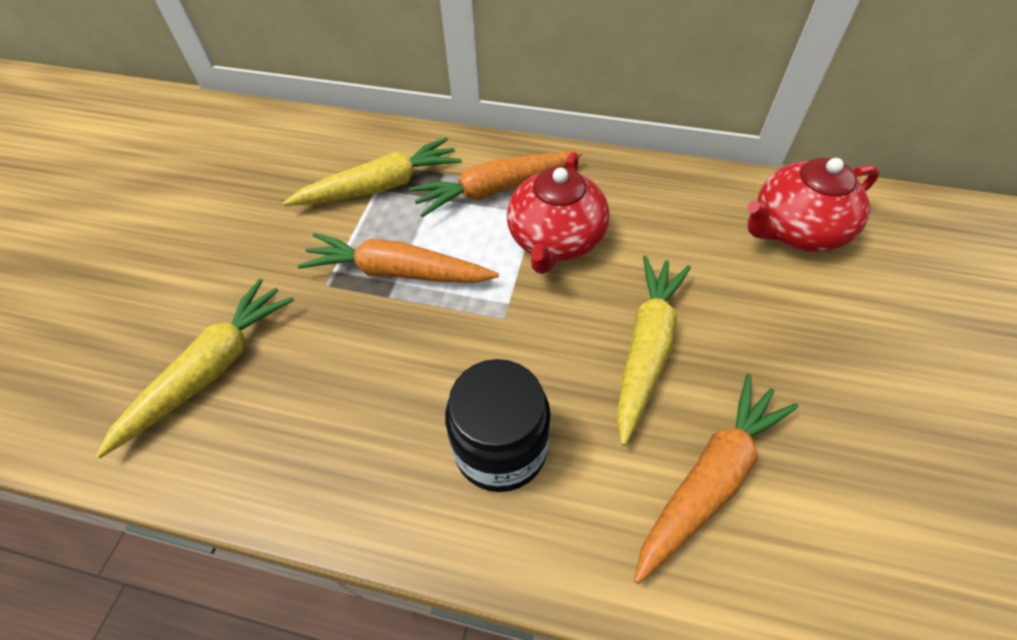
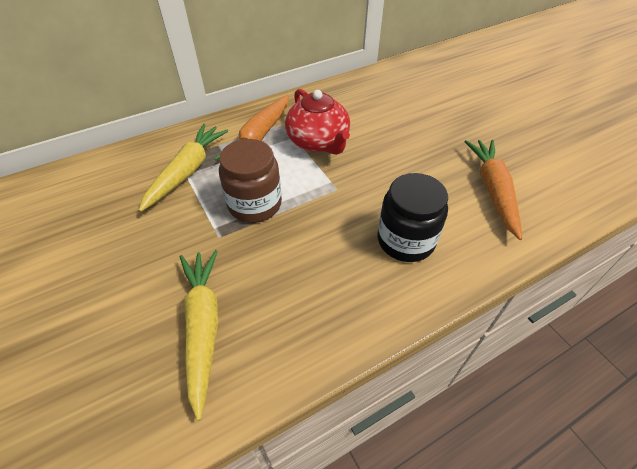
camera: 45 degrees left, 5 degrees down
(398, 272) = (254, 204): orange carrot -> brown jar
(646, 348) = (412, 160): yellow carrot -> none
(795, 230) = (412, 83): red teapot -> none

